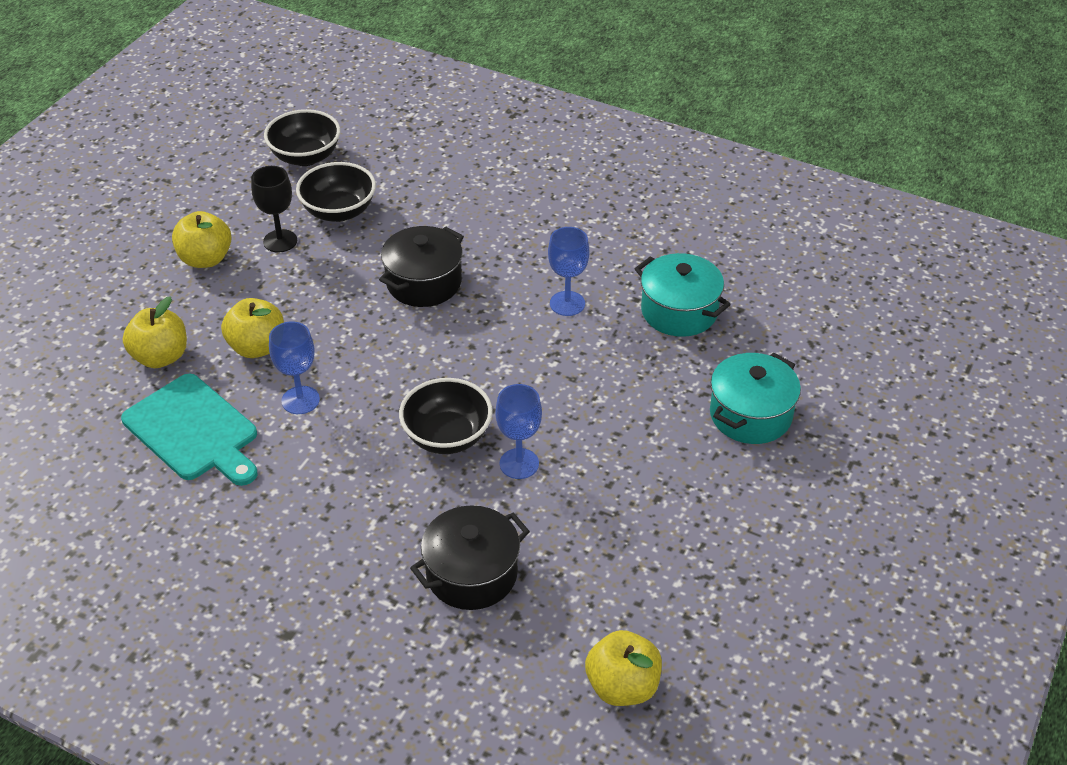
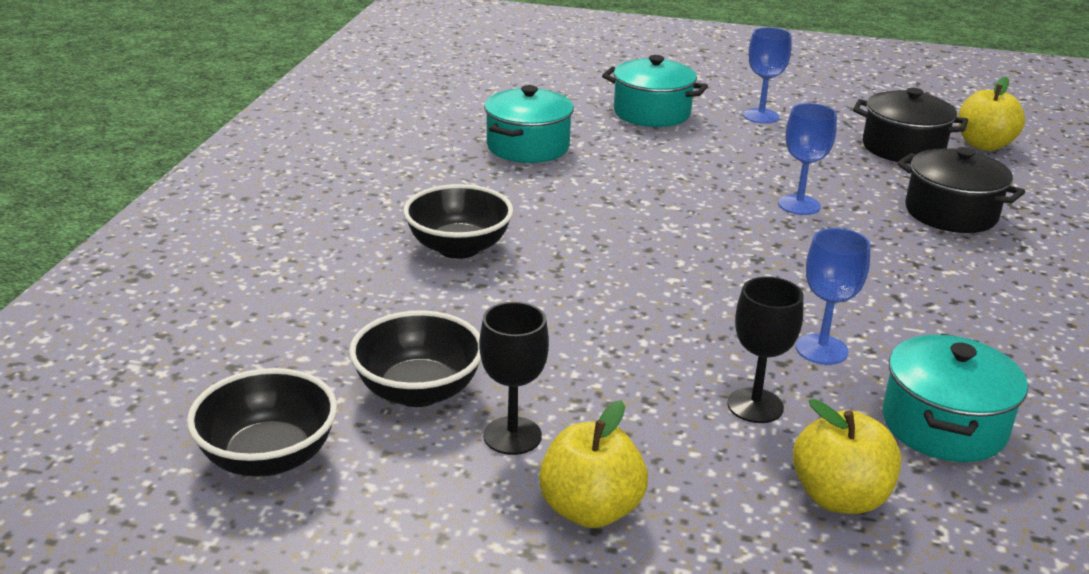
camera: 105 degrees left, 15 degrees down
(193, 430) = (943, 425): turquoise cutting board -> turquoise pot
(257, 347) = (755, 405): yellow apple -> black goblet
(424, 283) = (552, 294): black pot -> black pot (903, 148)
(447, 436) = (796, 246): black bowl -> black bowl (458, 248)
(567, 303) = (545, 202): blue goblet -> blue goblet (761, 116)

